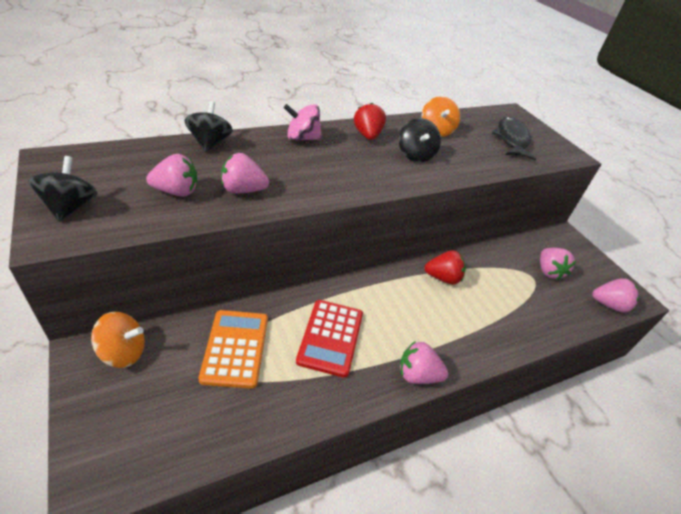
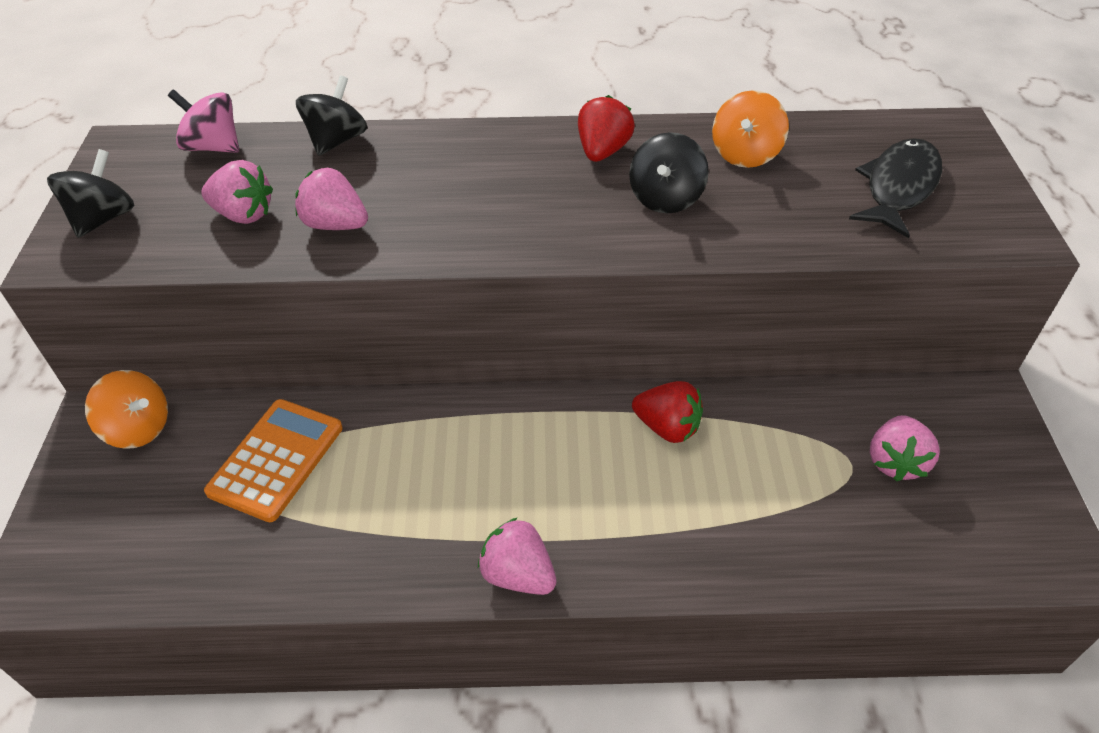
camera: 30 degrees right, 5 degrees up
(302, 138) = (485, 146): pink spinning top -> pink spinning top (213, 147)
(330, 337) = (417, 479): red calculator -> none
(609, 305) = (987, 556): pink strawberry -> none

